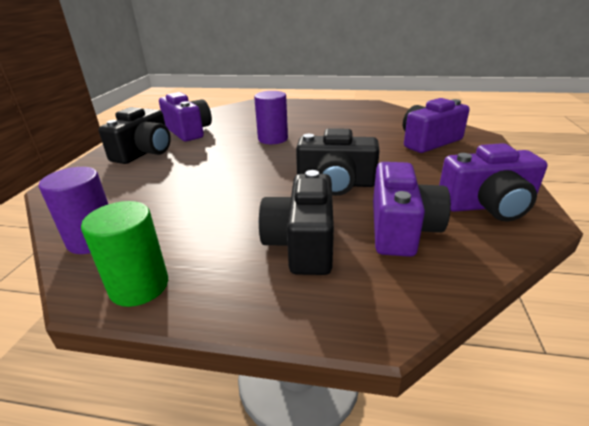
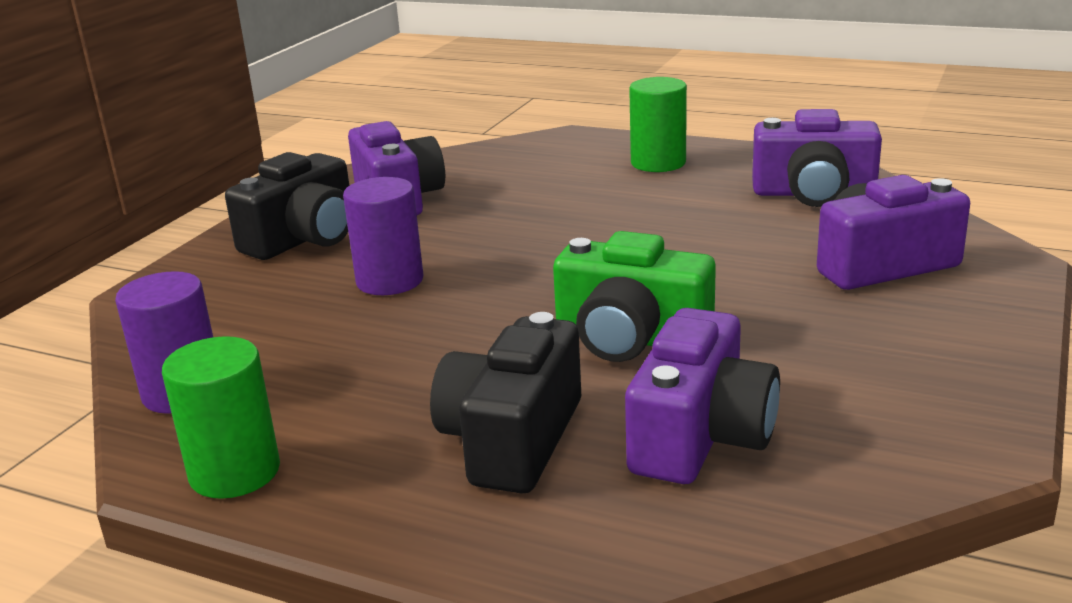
camera: 15 degrees right, 5 degrees down
(273, 139) = (556, 230): purple cylinder -> purple cylinder (390, 281)
(305, 109) = (658, 163): none -> green cylinder
(336, 183) = (630, 338): black camera -> green camera
(487, 206) = (899, 414): purple camera -> purple camera (813, 193)

